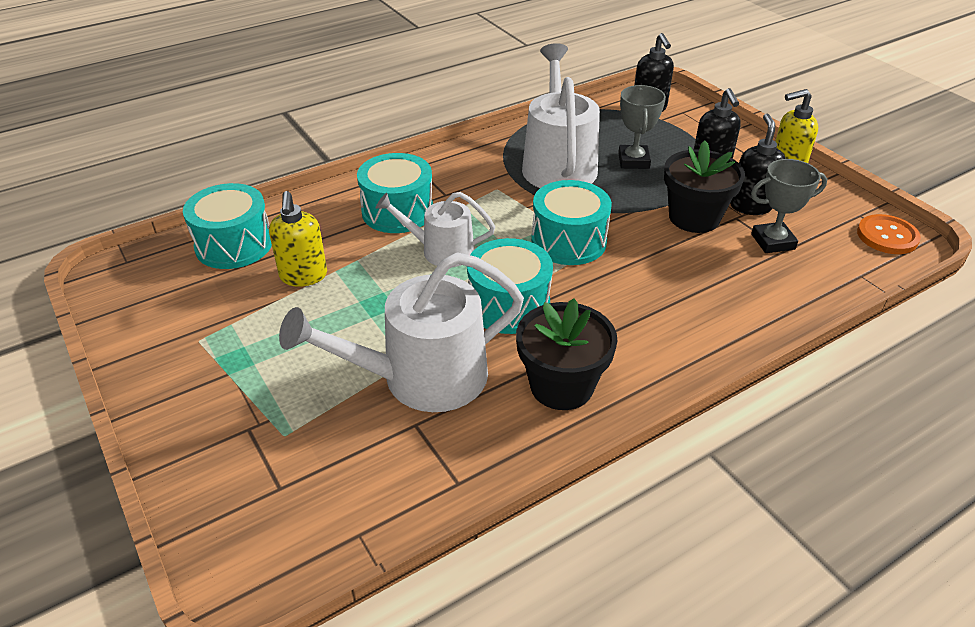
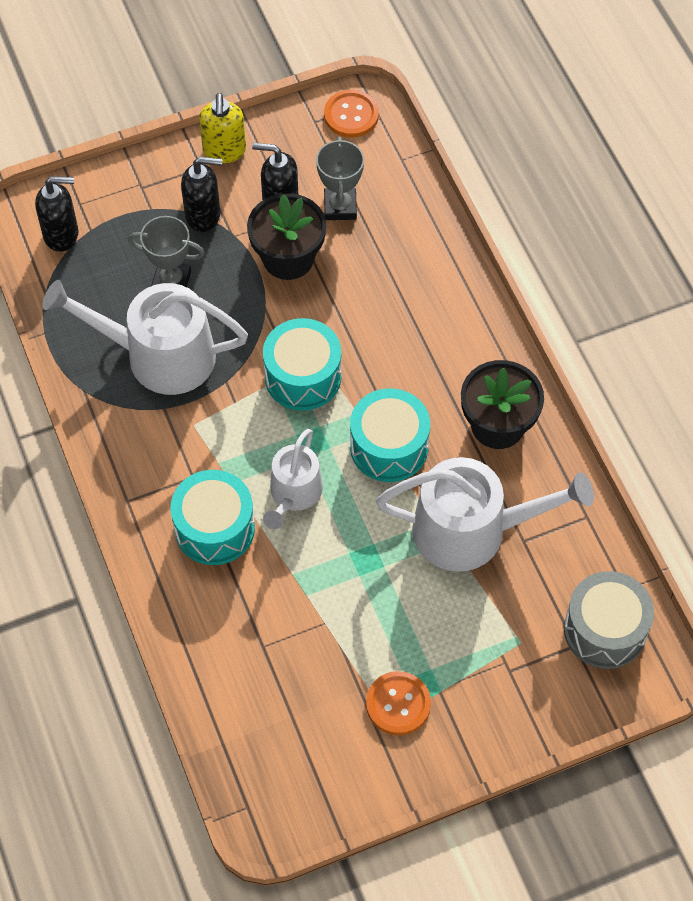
camera: 80 degrees left, 20 degrees up
(216, 344) = (398, 704): none -> orange button
(234, 245) = (240, 696): turquoise drum -> none
(300, 517) = (605, 630): none -> grey drum
(303, 276) = (310, 625): yellow soap dispenser -> none
(422, 378) = (471, 530): white watering can -> white watering can turned 75 degrees counterclockwise

